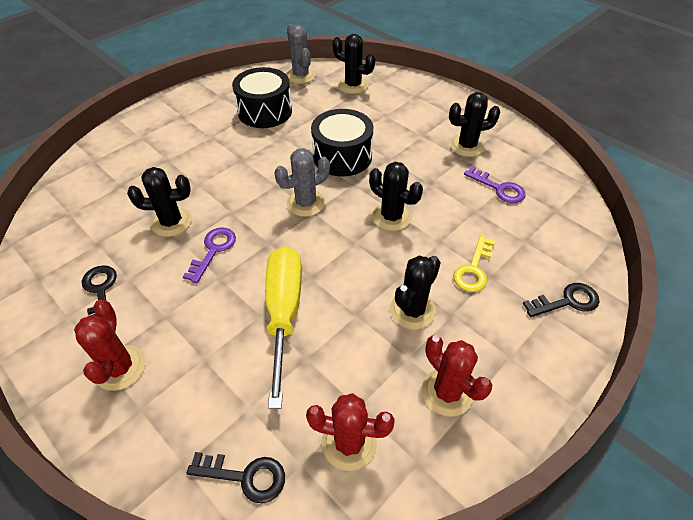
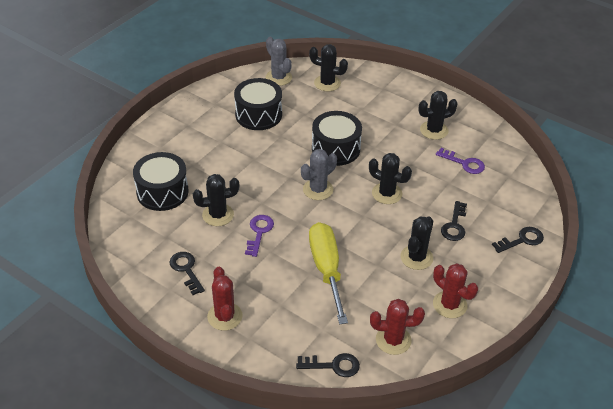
camera: 10 degrees left, 5 degrees down
(118, 187) = (162, 192): none -> black drum
(474, 269) = (454, 225): yellow key -> black key

